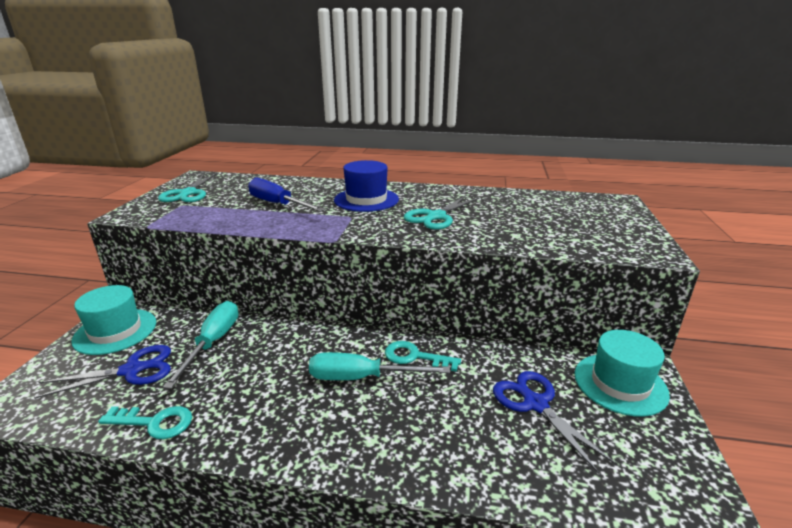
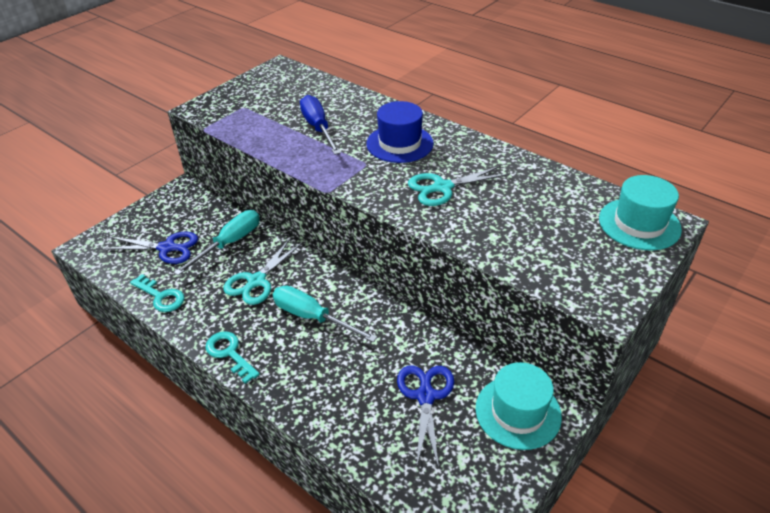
camera: 30 degrees right, 15 degrees up
(115, 331) = (172, 208): turquoise hat -> turquoise hat (639, 224)
(188, 193) = (257, 91): turquoise scissors -> turquoise scissors (256, 281)
(415, 357) = (367, 315): turquoise key -> turquoise key (229, 353)

